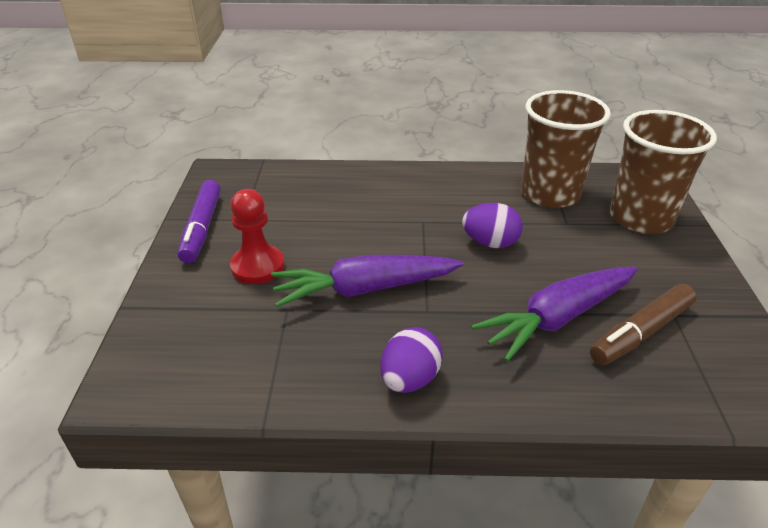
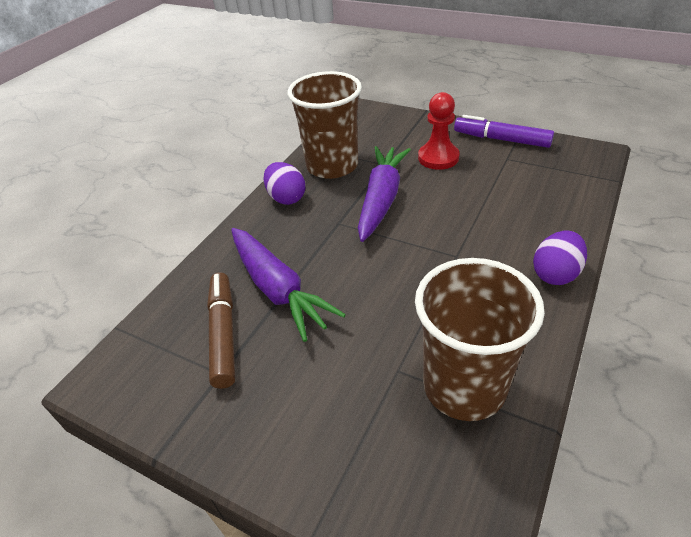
camera: 120 degrees right, 5 degrees up
(490, 243) = (397, 289): purple egg -> purple egg (555, 274)
(557, 318) = (278, 289): purple carrot -> purple carrot turned 150 degrees clockwise
(640, 218) = (367, 457): brown cup -> brown cup (332, 166)

